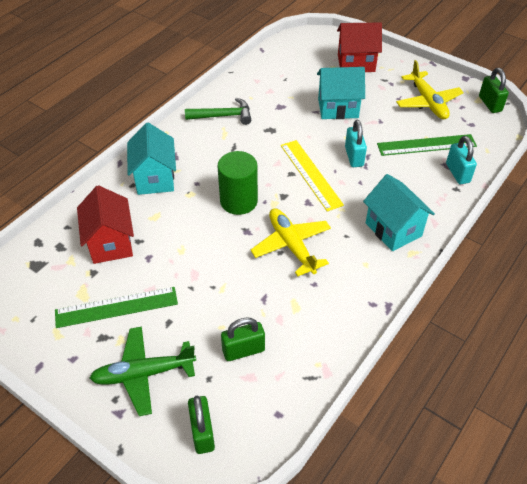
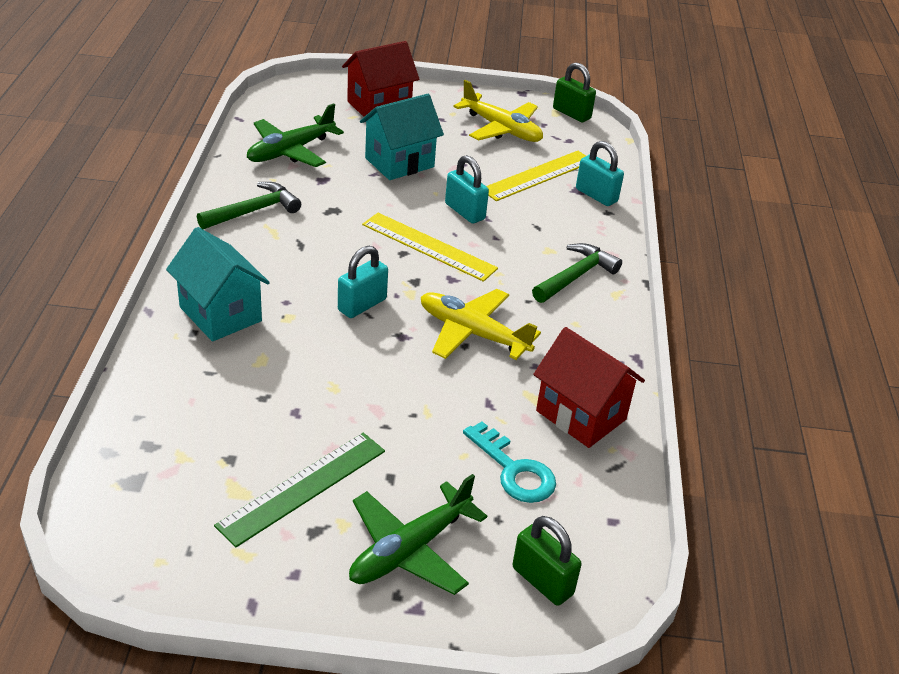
camera: 35 degrees left, 10 degrees down
(111, 243) = (225, 414): red house -> red house (581, 415)
(238, 201) = (362, 305): green cylinder -> turquoise padlock
(243, 350) = (514, 470): green padlock -> turquoise key
(275, 81) = (290, 151): none -> green plane
(393, 229) = (576, 276): turquoise house -> green hammer
(426, 145) = (538, 175): green ruler -> yellow ruler

